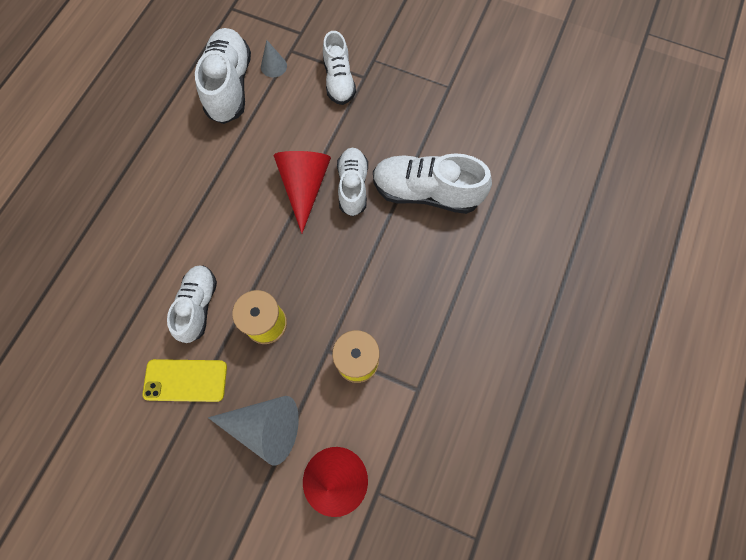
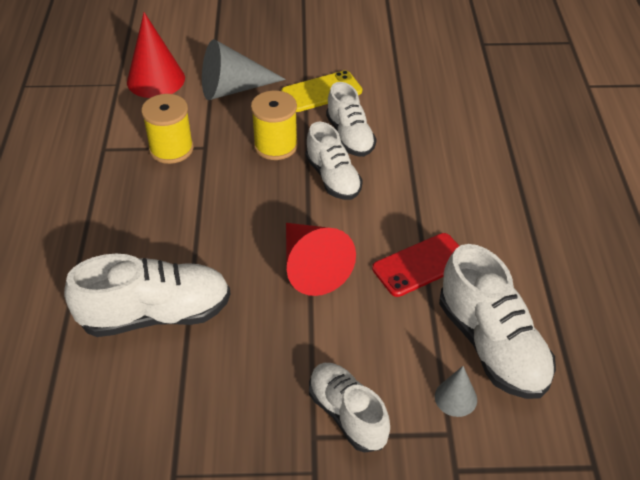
camera: 155 degrees right, 25 degrees down
(231, 157) = (421, 265): none -> red phone
(353, 186) = (252, 288): white shoe -> white shoe (333, 178)

